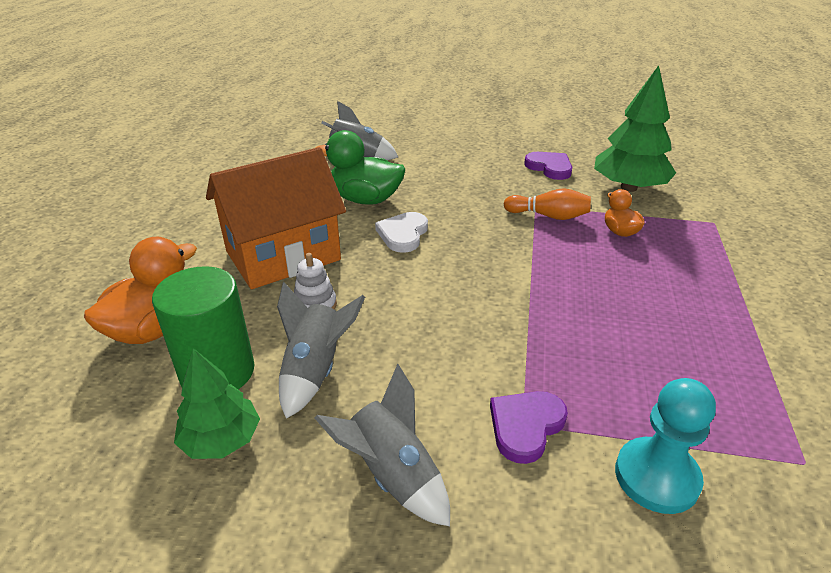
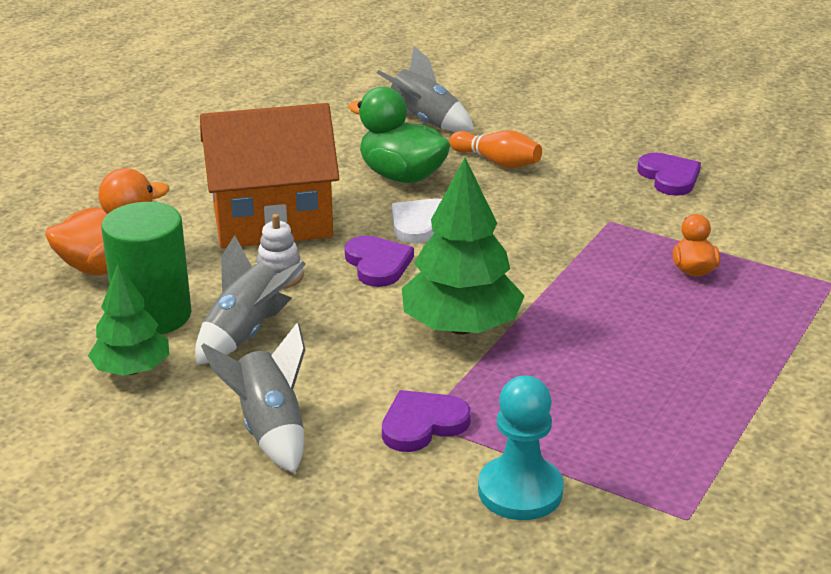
camera: 20 degrees right, 5 degrees down
(391, 276) = (378, 264): none -> purple heart
(548, 216) = (616, 235): orange bowling pin -> orange bowling pin (497, 162)
(628, 187) = (756, 220): green tree -> green tree (461, 327)

